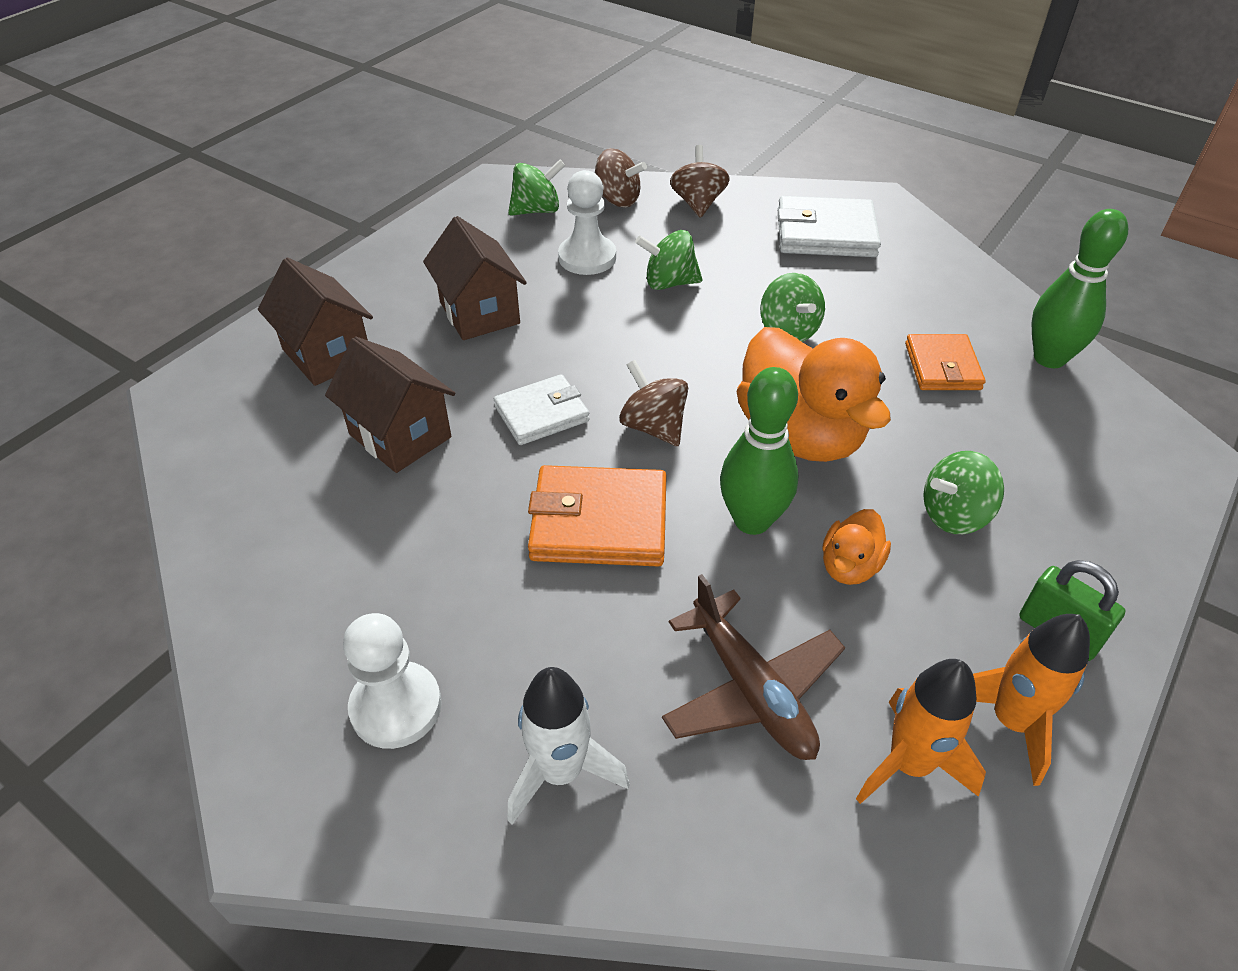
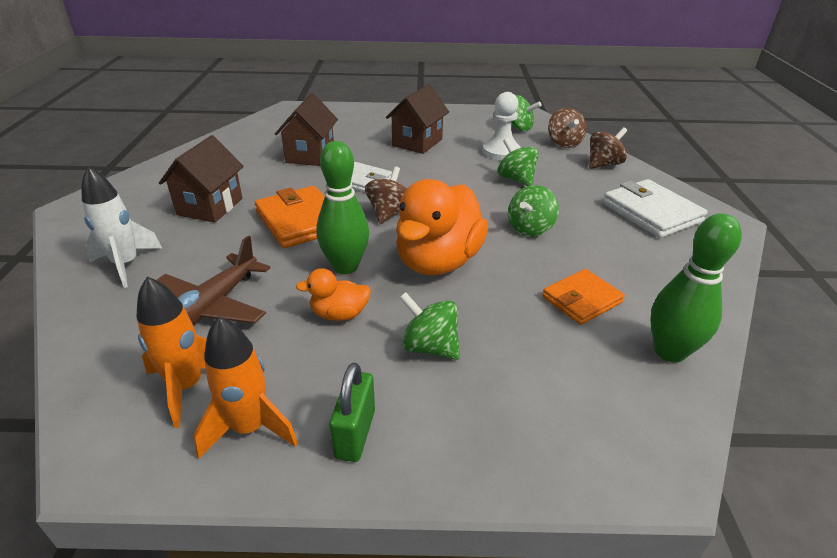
camera: 55 degrees right, 10 degrees down
(327, 354) = (345, 123): brown house -> brown house (210, 207)
(396, 707) = (145, 211): white pawn -> none

